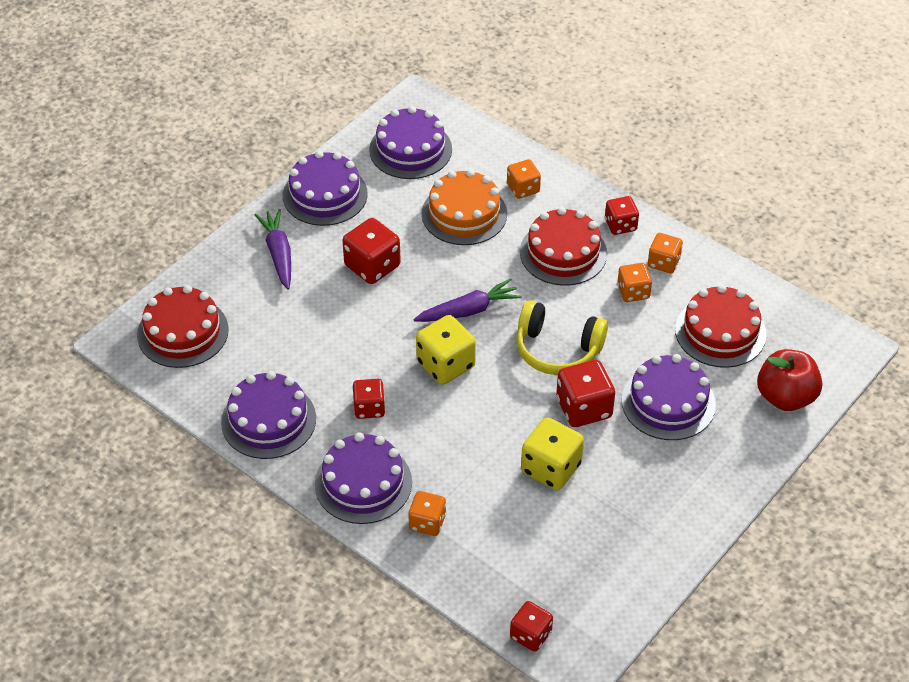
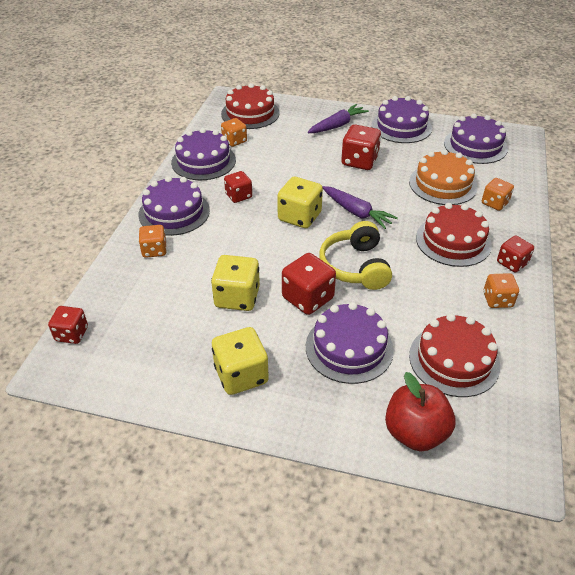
camera: 65 degrees right, 5 degrees down
(633, 292) = (449, 291): orange dice -> orange dice (234, 141)
(662, 500) = (241, 375): none -> yellow dice

